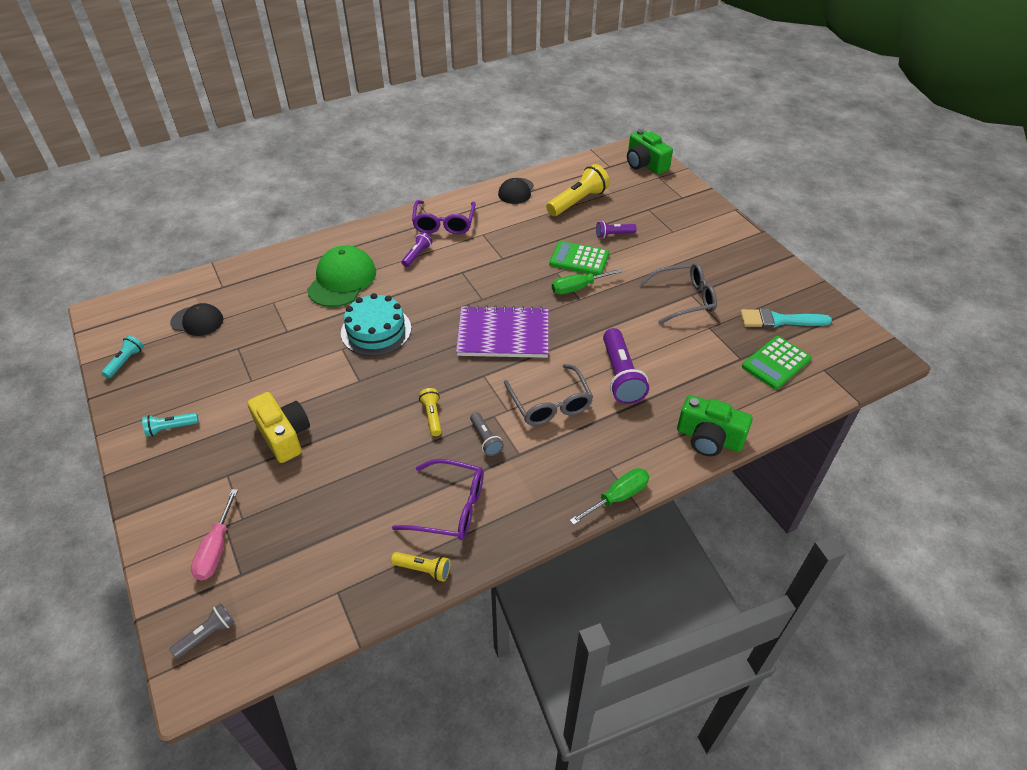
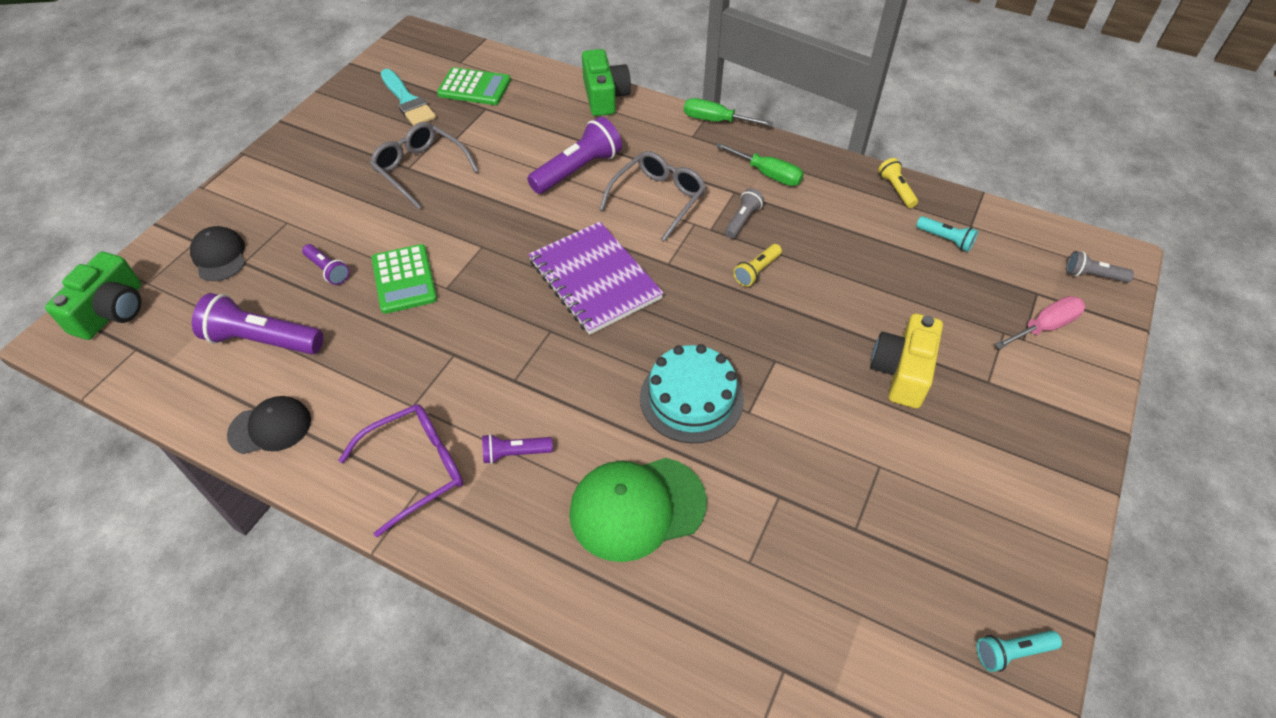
camera: 125 degrees left, 5 degrees up
(171, 428) = (1012, 486): turquoise flashlight -> turquoise flashlight (945, 239)
(197, 321) = (869, 631): black cap -> black cap (219, 256)
(450, 507) = (831, 204): purple glasses -> none
(577, 201) = (262, 340): yellow flashlight -> purple flashlight
(578, 288) = (463, 256): green screwdriver -> green screwdriver (768, 174)

